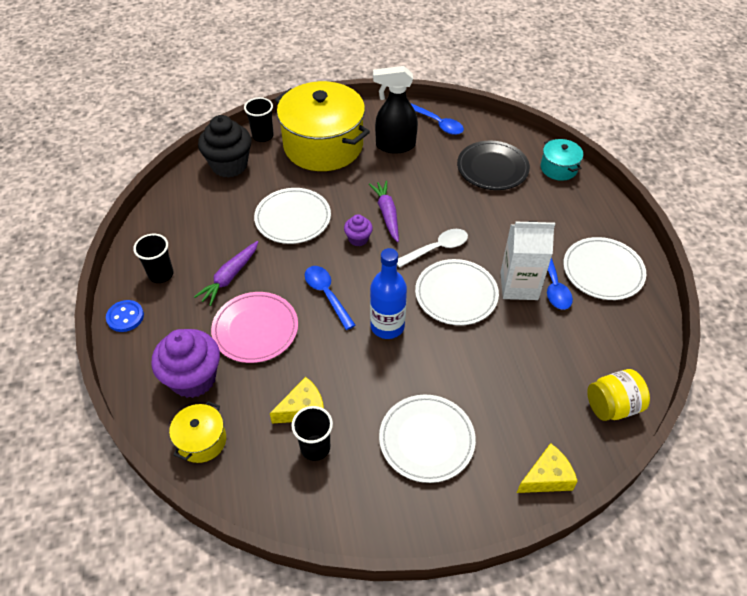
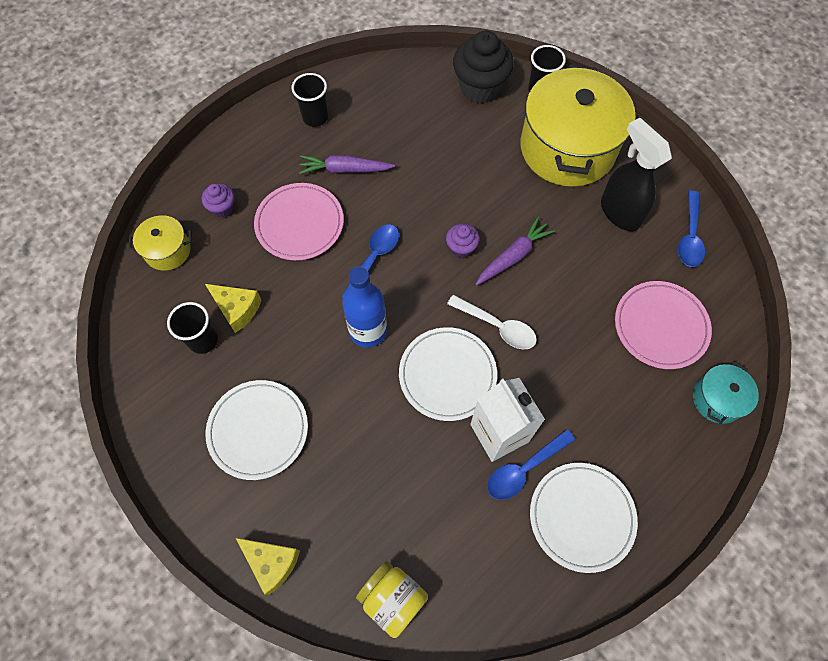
camera: 60 degrees right, 15 degrees up
(125, 317) = (256, 122): blue button -> none
(193, 378) = (223, 208): purple cupcake -> purple cupcake, size x0.51
(293, 218) = (449, 178): white plate -> none
(492, 168) = (660, 326): black plate -> pink plate

